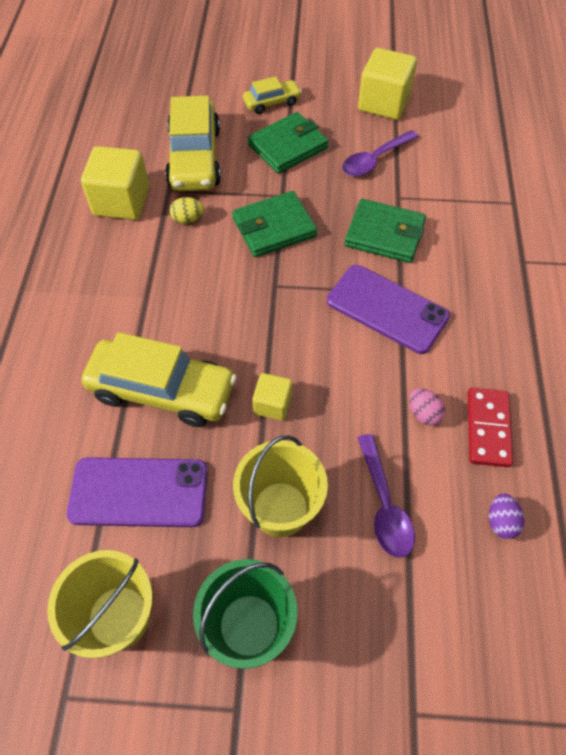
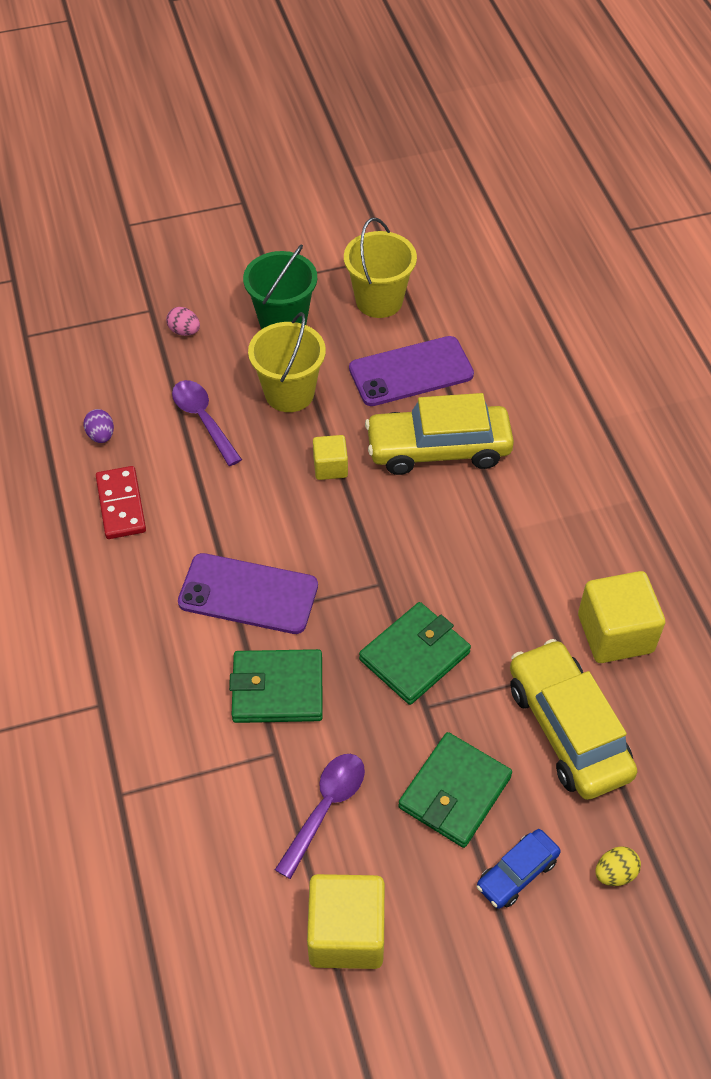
camera: 160 degrees right, 5 degrees down
(188, 219) = (522, 635): yellow egg -> yellow egg (615, 873)
(272, 102) = (517, 873): yellow car -> blue car
(423, 413) = (185, 500): pink egg -> pink egg (184, 331)

